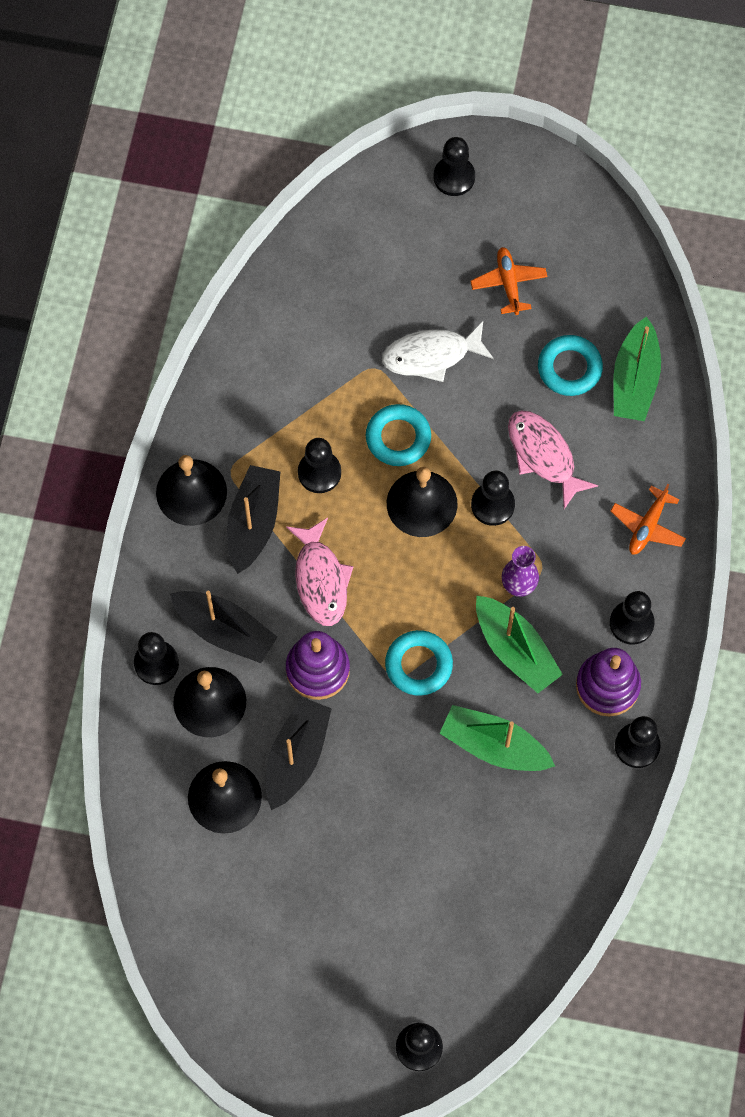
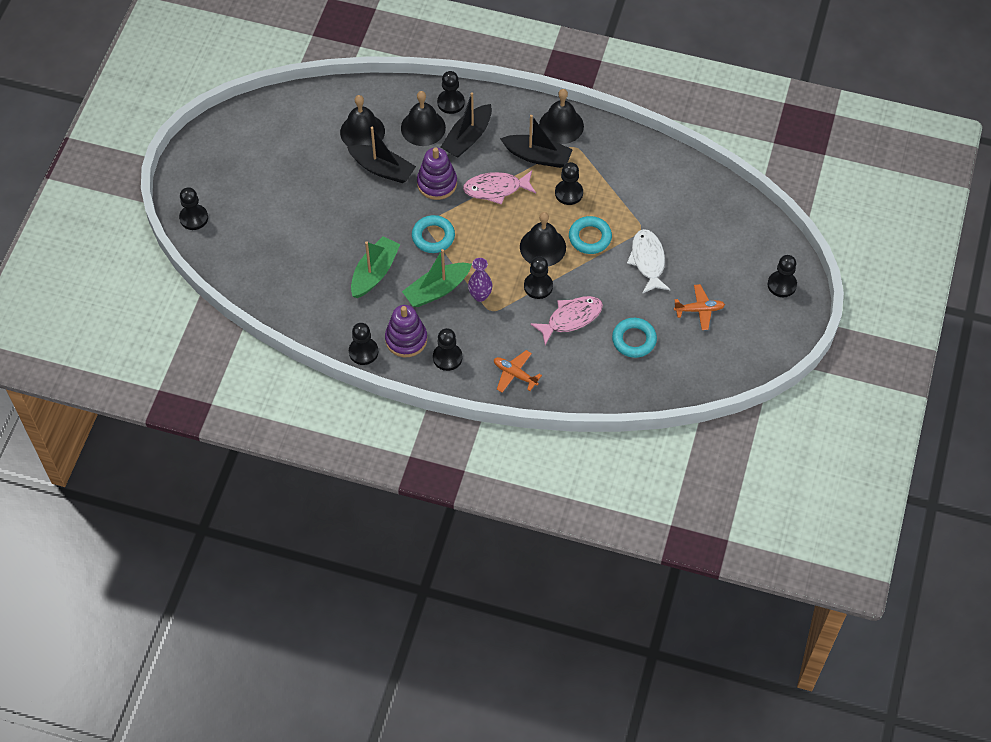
camera: 95 degrees right, 10 degrees down
(635, 379) = (623, 378): green boat -> none

